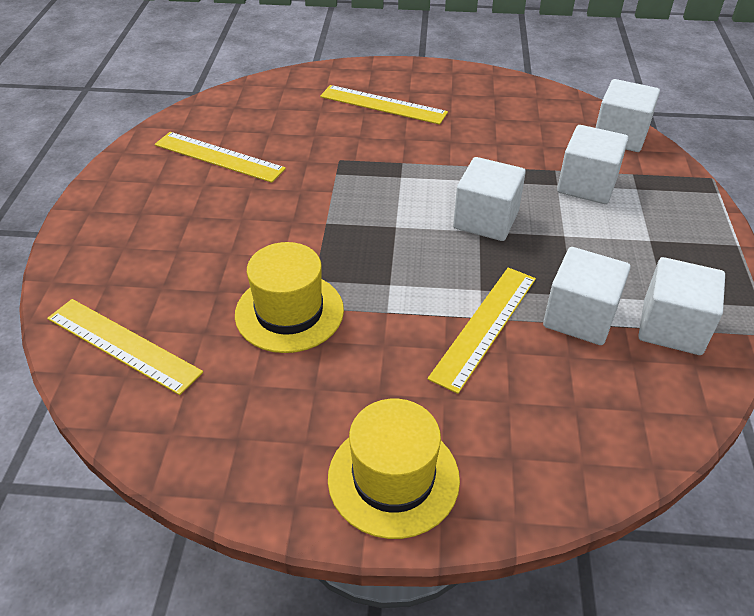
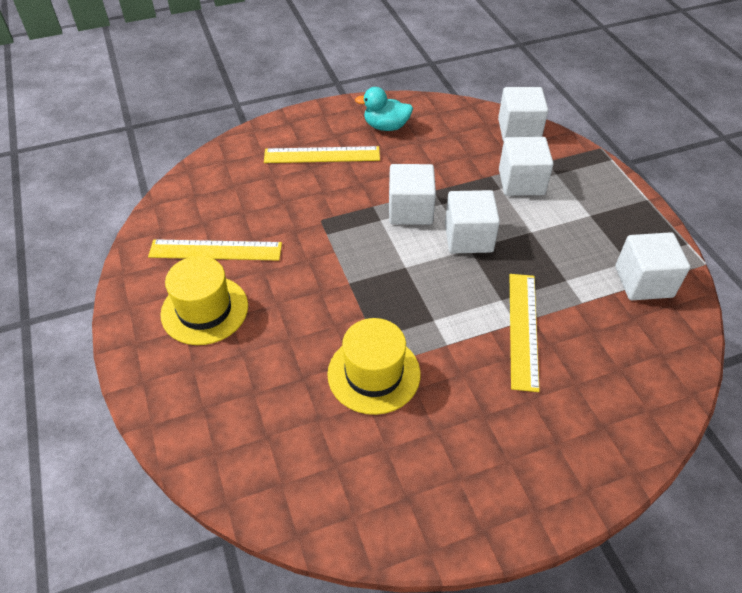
camera: 25 degrees left, 5 degrees up
(123, 344) = (259, 457): yellow ruler -> none
(393, 478) = (537, 478): yellow hat -> yellow hat (204, 310)
(469, 96) = (386, 126): none -> turquoise duck
(579, 317) = (581, 296): white cube -> white cube (410, 210)

